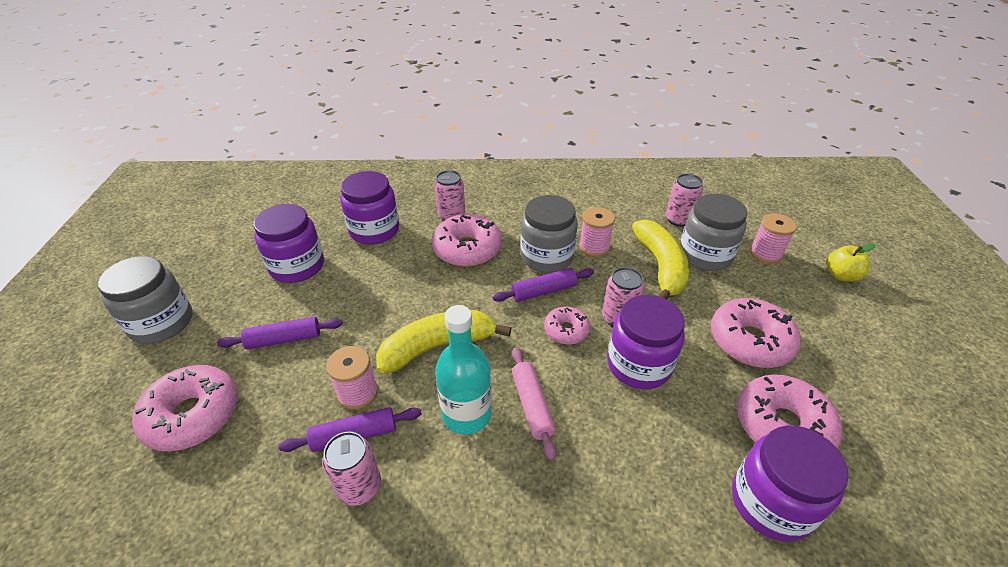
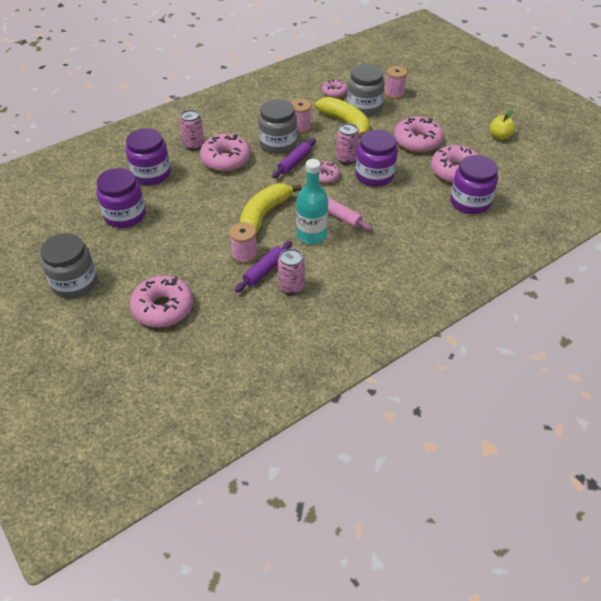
camera: 35 degrees left, 5 degrees up
(284, 339) = (169, 253): purple rolling pin -> none
(678, 219) = (334, 92): pink can -> pink donut
(841, 275) = (437, 90): yellow apple -> yellow apple (499, 136)

